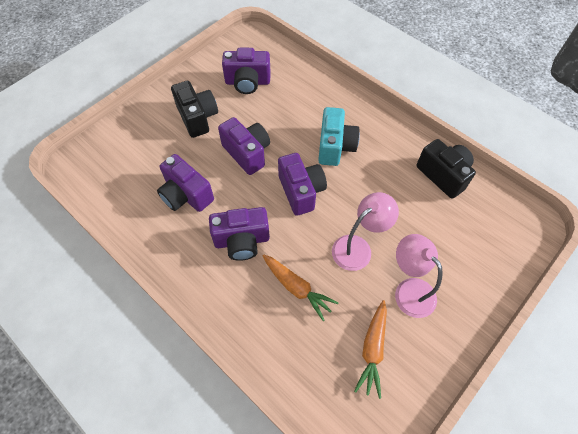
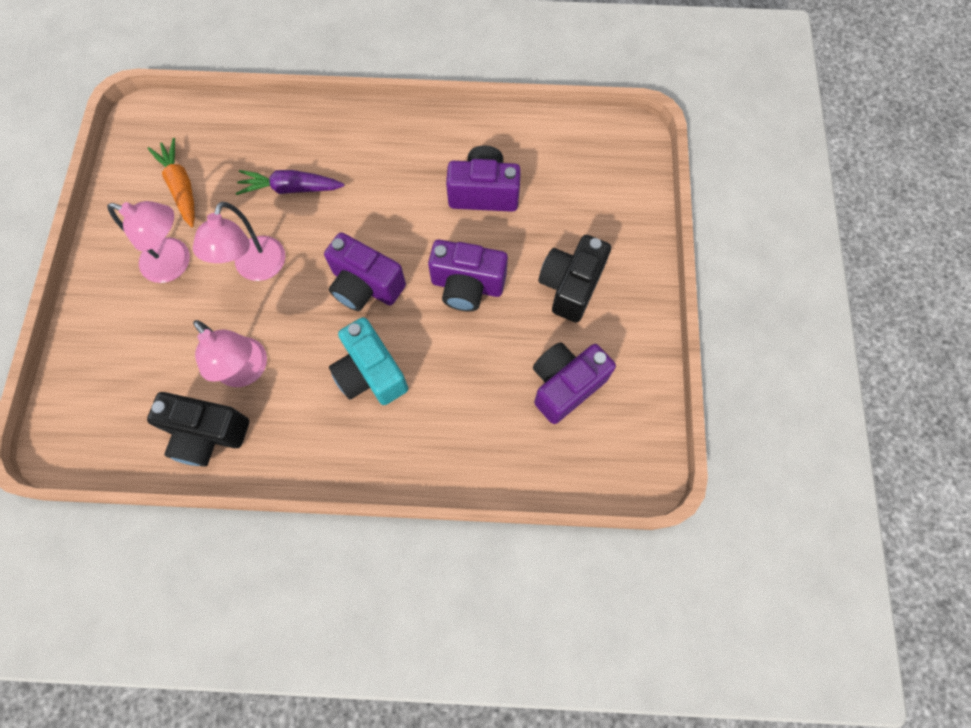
camera: 140 degrees right, 10 degrees up
(197, 117) = (570, 286): black camera -> black camera turned 90 degrees clockwise
(242, 241) = (382, 191): purple camera -> none
(297, 288) = (291, 188): orange carrot -> purple carrot
(402, 192) = (247, 371): none -> pink lamp

